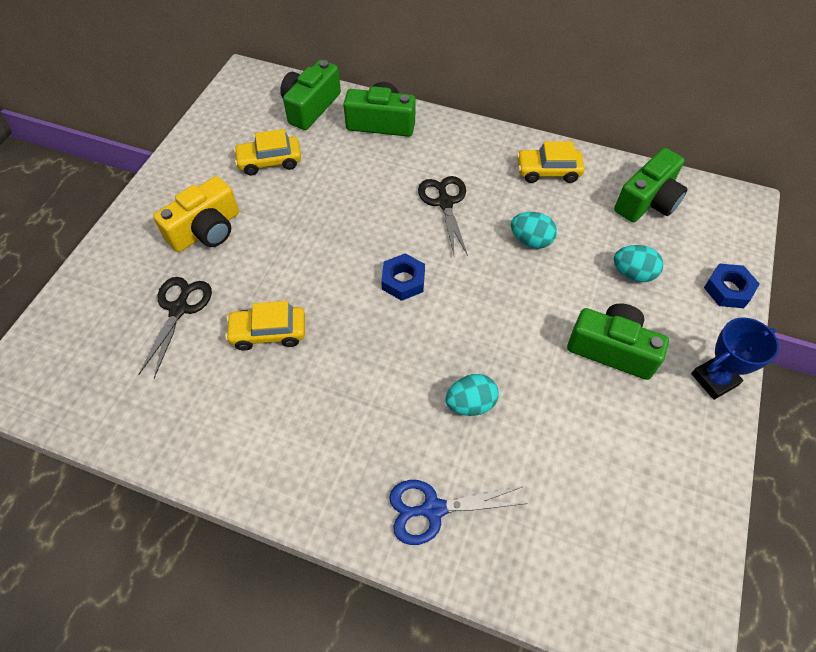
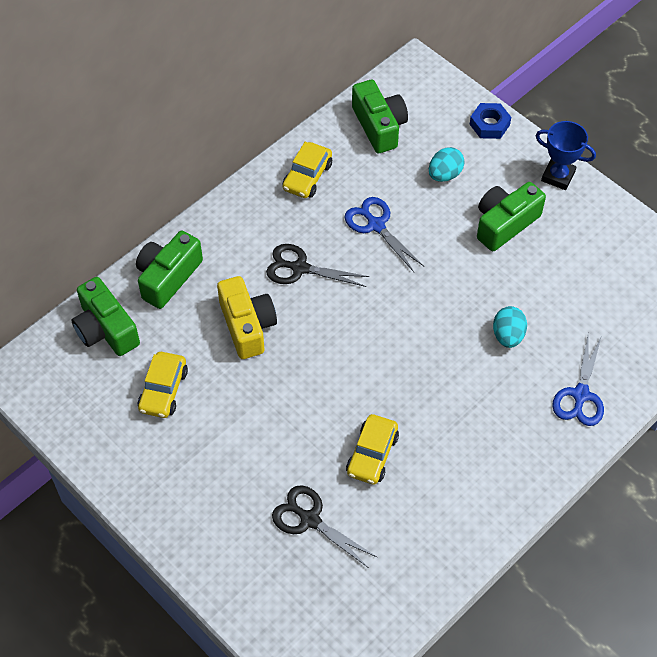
camera: 65 degrees left, 0 degrees up
(206, 230) = (225, 472): yellow camera -> yellow camera (247, 326)
(403, 281) = (369, 334): blue nut -> none
(531, 240) = (376, 225): turquoise egg -> blue scissors
(714, 379) = (558, 176): blue trophy -> blue trophy turned 60 degrees counterclockwise

